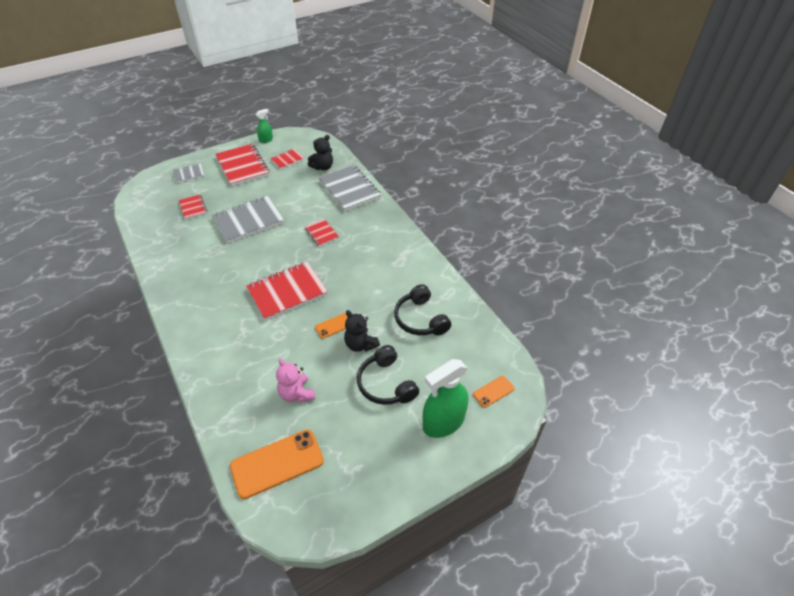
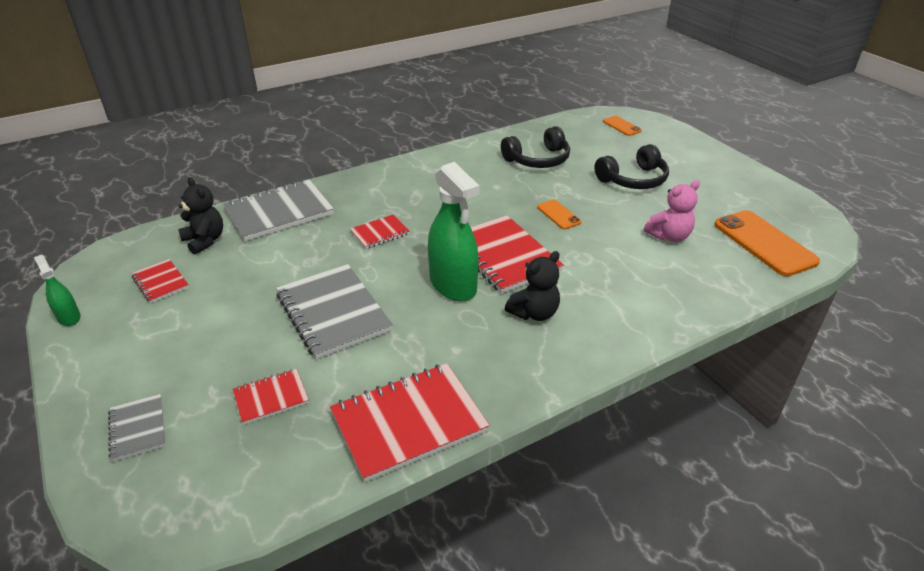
camera: 90 degrees left, 10 degrees down
(242, 166) = (152, 341): red notebook -> red notebook (408, 422)
(360, 344) = (583, 196): black teddy bear -> black teddy bear (534, 313)
(443, 422) = (666, 150): green spray bottle -> green spray bottle (453, 285)

